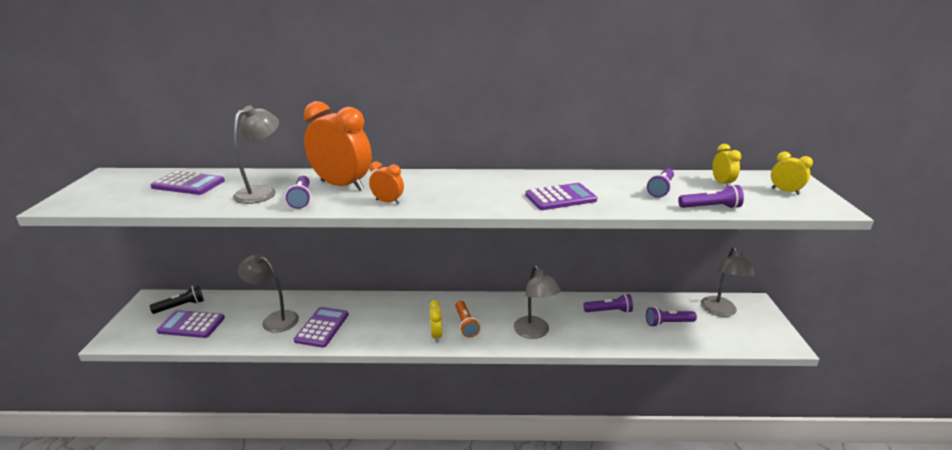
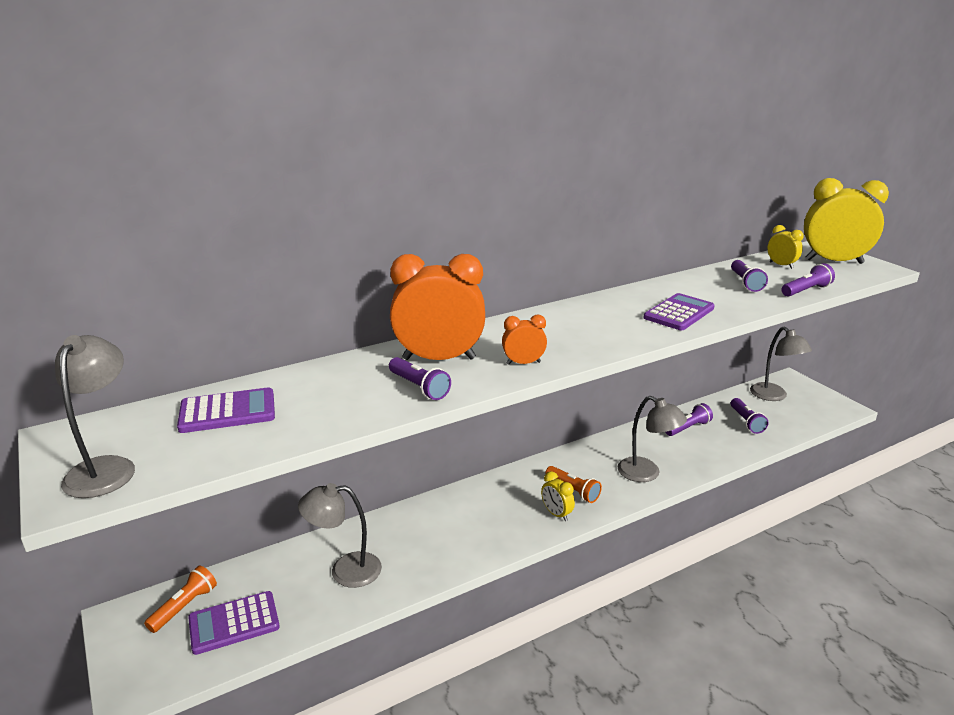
camera: 30 degrees left, 0 degrees up
(181, 306) = (184, 607): black flashlight -> orange flashlight
(262, 192) = (353, 393): grey lamp -> grey lamp (106, 468)
(322, 327) = (418, 556): purple calculator -> none
(668, 323) = (746, 421): purple flashlight -> purple flashlight turned 60 degrees counterclockwise
(785, 191) = (834, 261): yellow clock -> yellow clock, size x2.13

